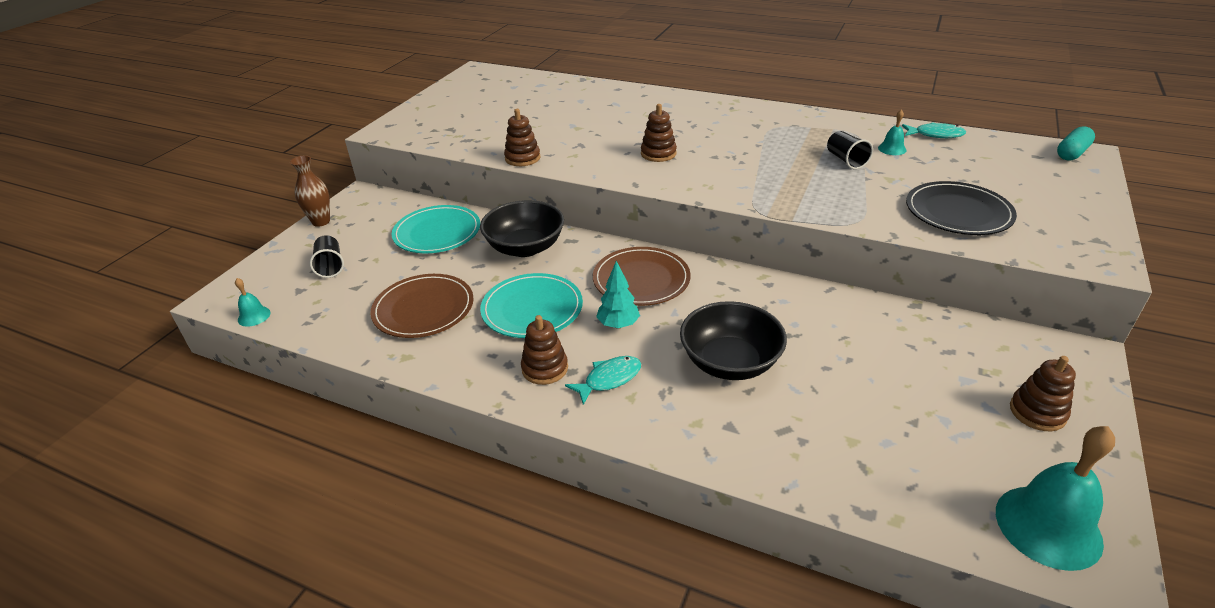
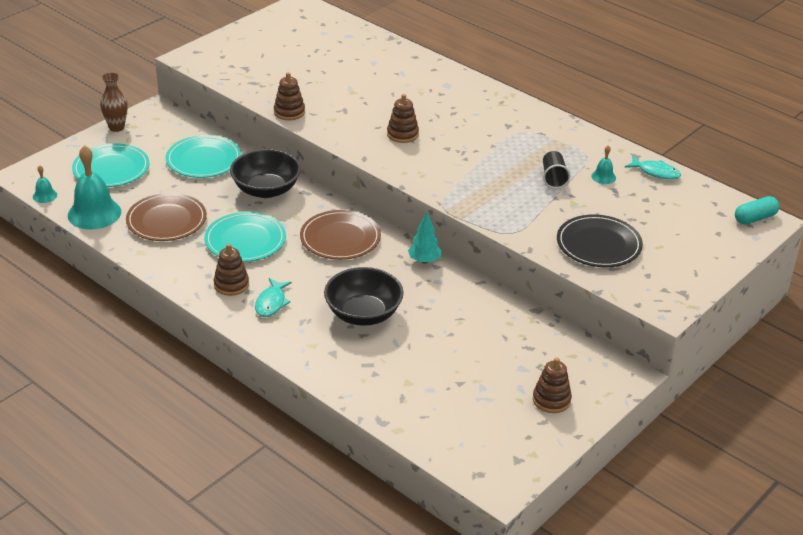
camera: 15 degrees right, 0 degrees up
(330, 266) = (111, 169): black cup -> turquoise plate
(609, 379) = (271, 303): turquoise fish -> turquoise fish turned 120 degrees clockwise
(618, 325) = (301, 268): turquoise tree -> turquoise tree (424, 261)
(1048, 526) = (489, 458): turquoise bell -> turquoise bell (94, 213)

